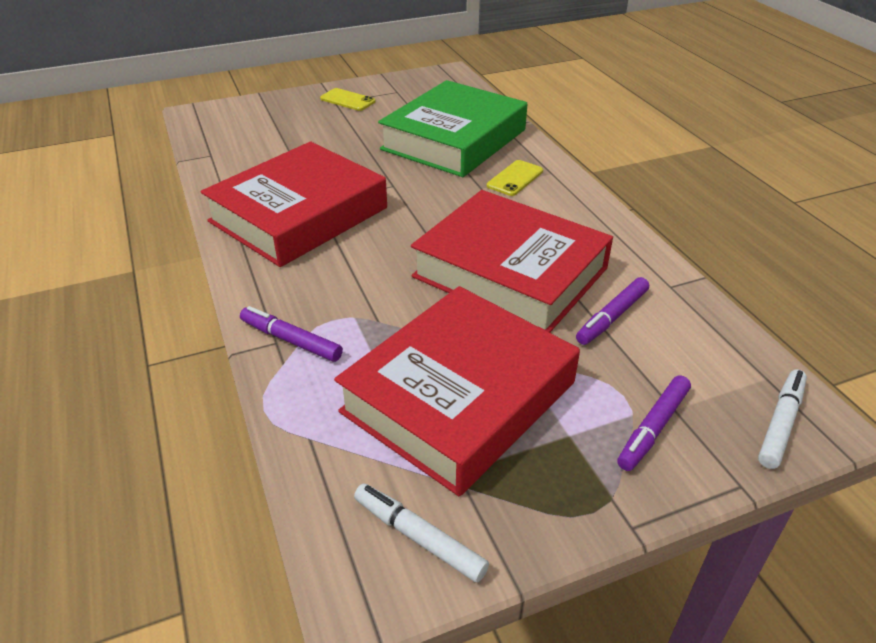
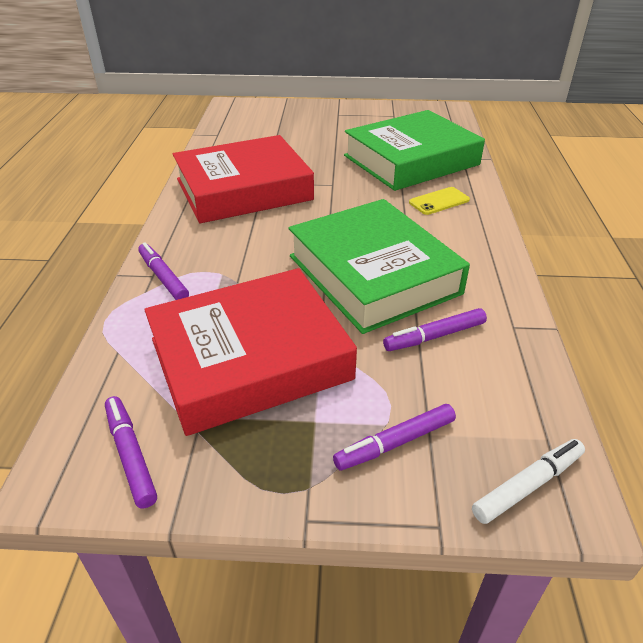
camera: 25 degrees right, 0 degrees up
(347, 100) = (349, 115): yellow phone -> none
(419, 537) = (130, 455): white marker -> purple marker
(510, 272) = (373, 274): red book -> green book

